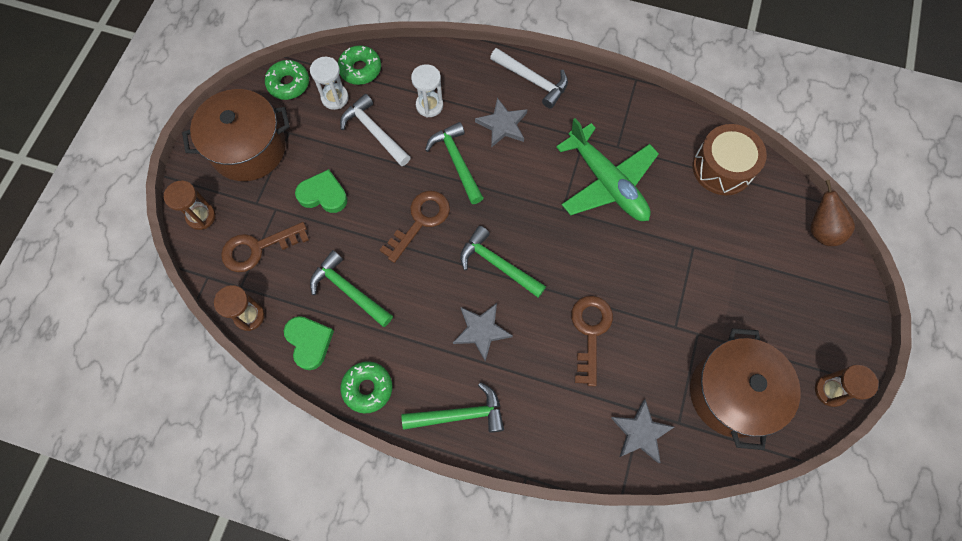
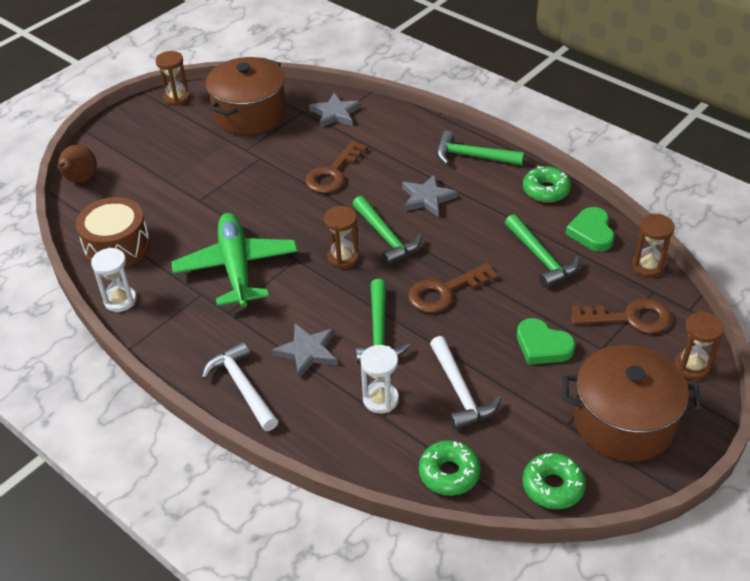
camera: 155 degrees left, 25 degrees down
(335, 98) = (495, 447): white hourglass -> white hourglass (120, 300)
(523, 226) = (343, 258): none -> brown hourglass

